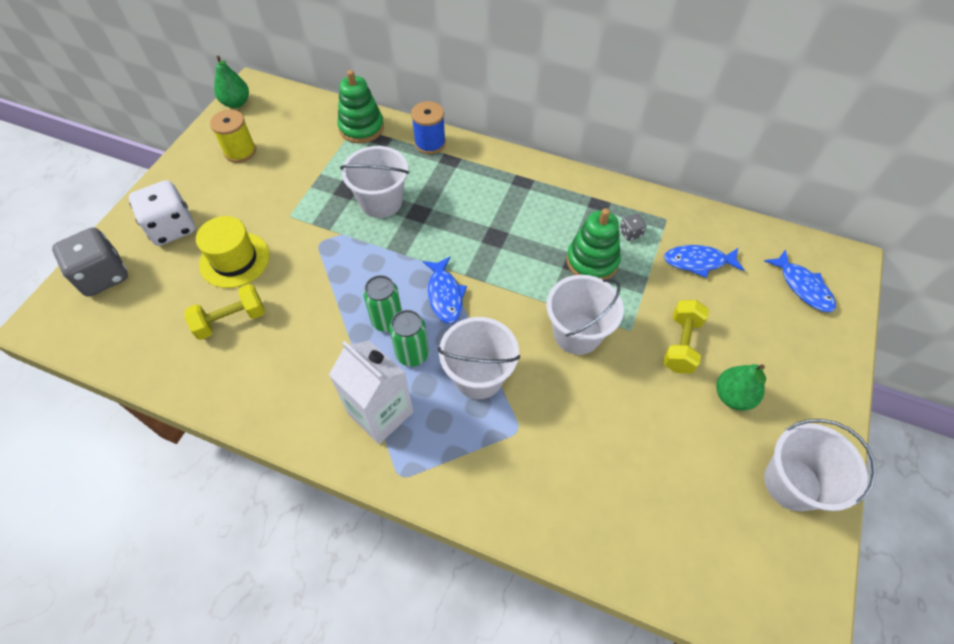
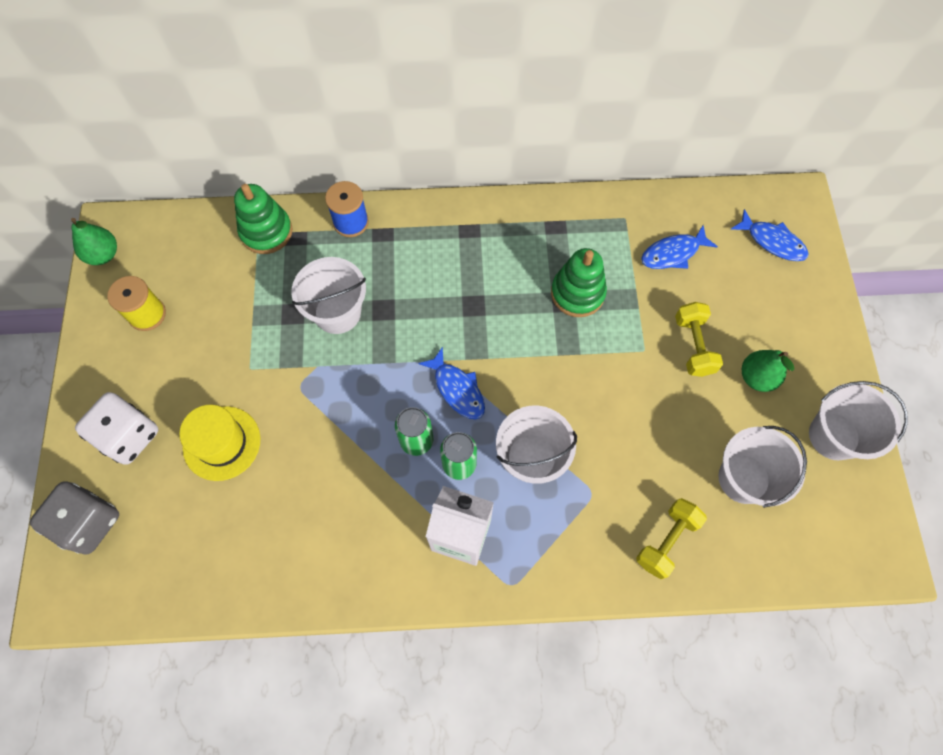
camera: 25 degrees left, 10 degrees up
(231, 320) = (259, 509): yellow dumbbell -> yellow dumbbell (666, 541)
(577, 333) = (598, 375): white bucket -> white bucket (743, 478)
(630, 233) = (599, 248): grey dice -> none

